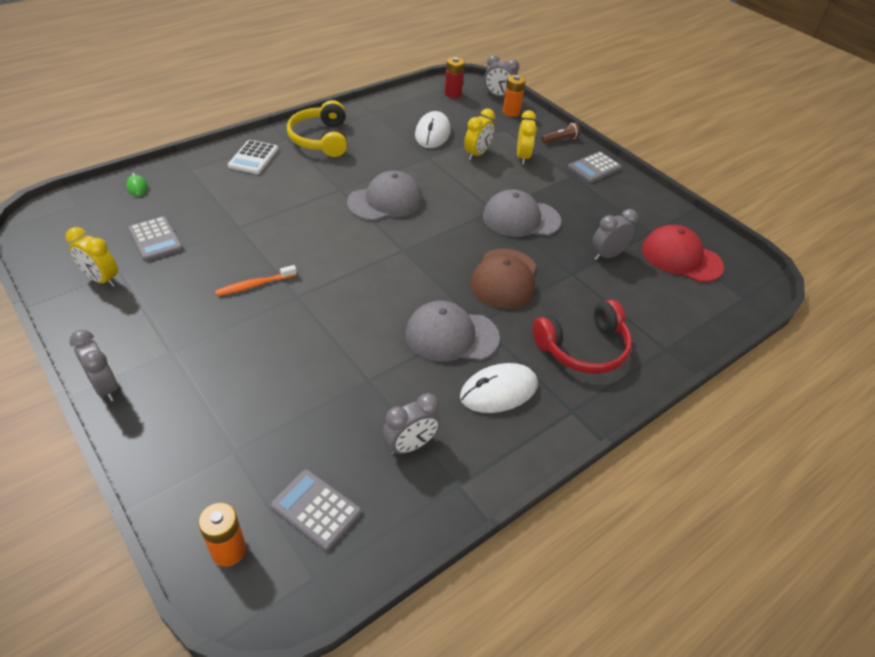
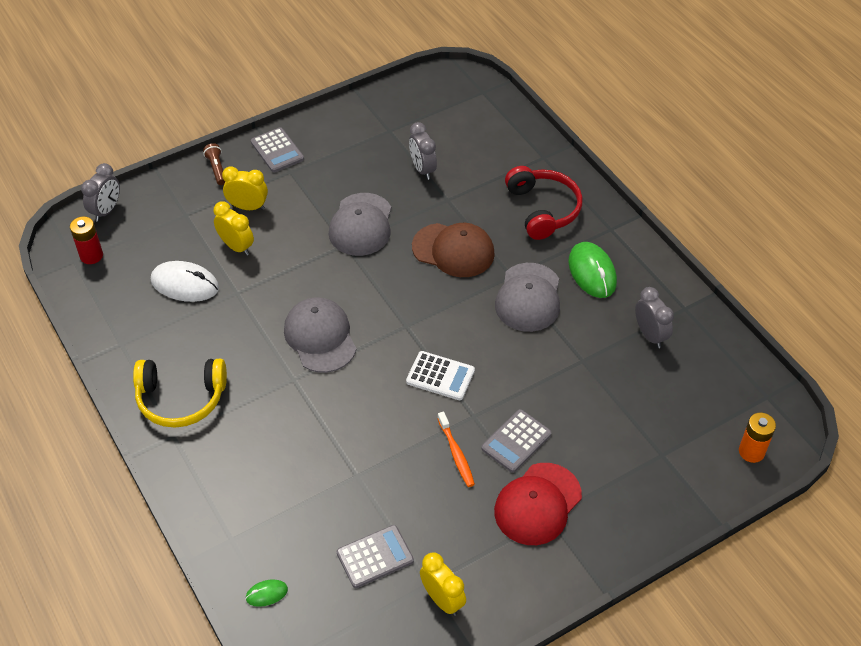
camera: 80 degrees left, 5 degrees up
(101, 279) = (442, 599): yellow clock -> yellow clock turned 75 degrees counterclockwise
(105, 387) = (596, 565): grey clock -> none
(253, 158) = (215, 470): white calculator -> white calculator (440, 376)
(316, 509) = (712, 397): grey calculator -> grey calculator (516, 441)
(498, 391) = (592, 272): white mouse -> green mouse
(511, 112) = (147, 203): orange battery -> none
(681, 257) = (428, 119): red cap -> red cap (537, 504)

